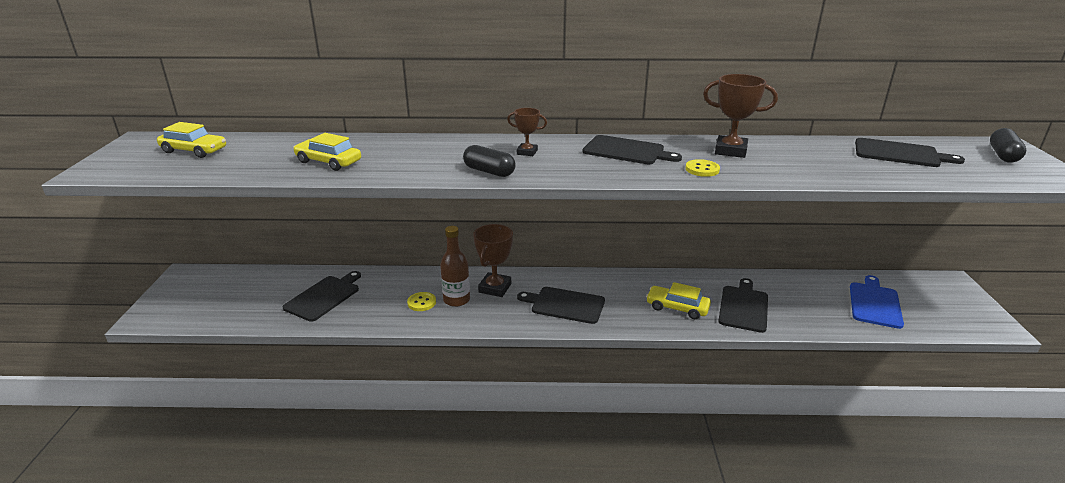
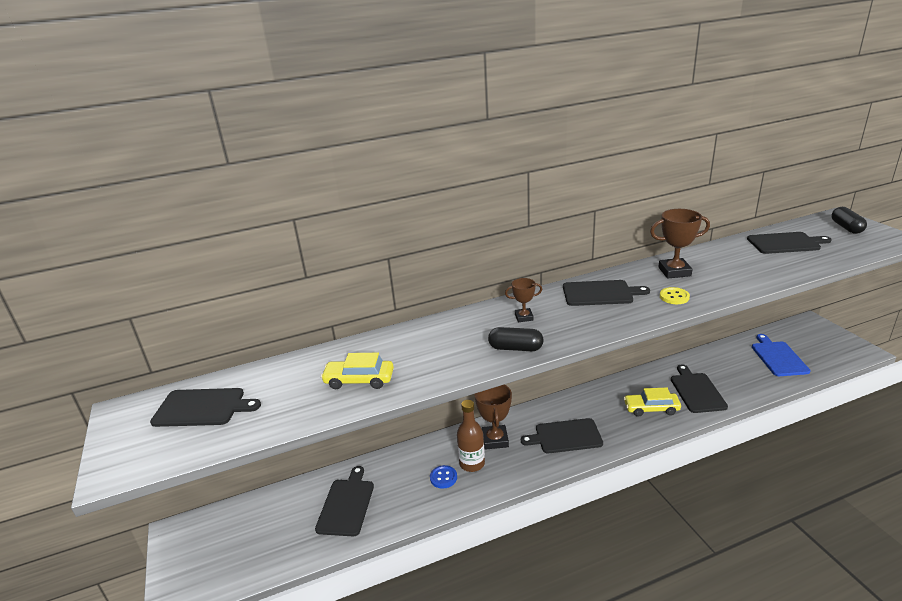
camera: 20 degrees left, 0 degrees up
(194, 151) = (202, 408): yellow car -> black cutting board
(421, 302) = (443, 478): yellow button -> blue button

